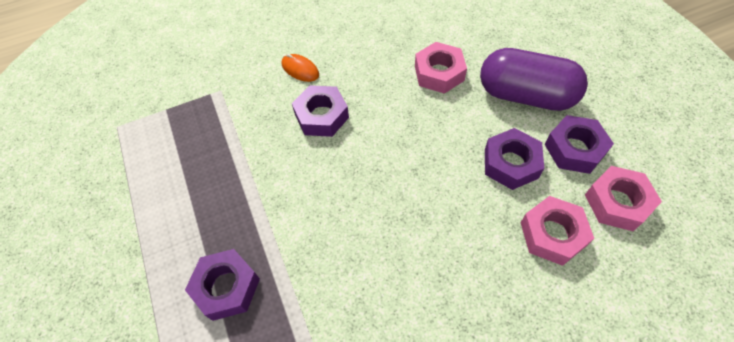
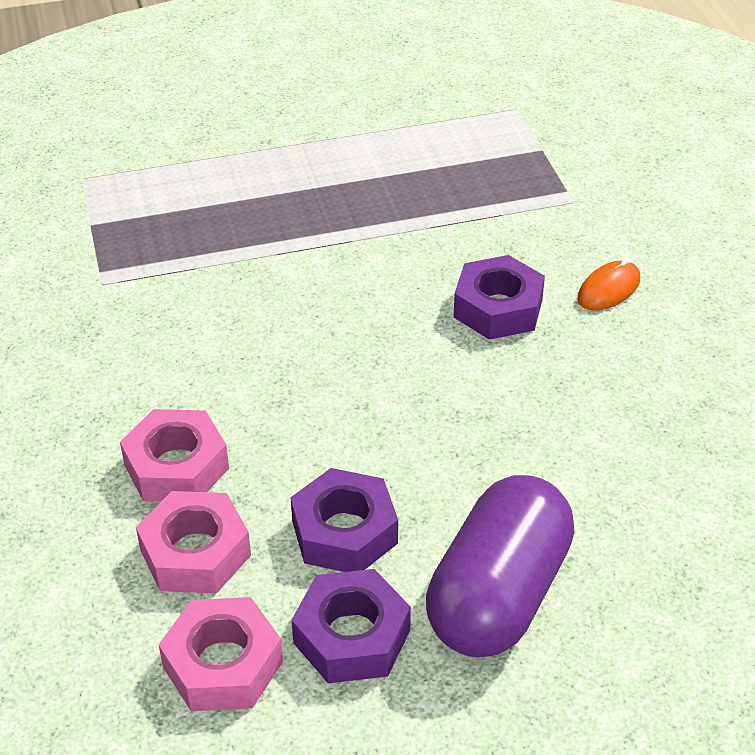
camera: 95 degrees right, 15 degrees down
(226, 287) = (236, 209): purple nut -> none
(439, 73) = (577, 472): pink nut -> pink nut (176, 467)

